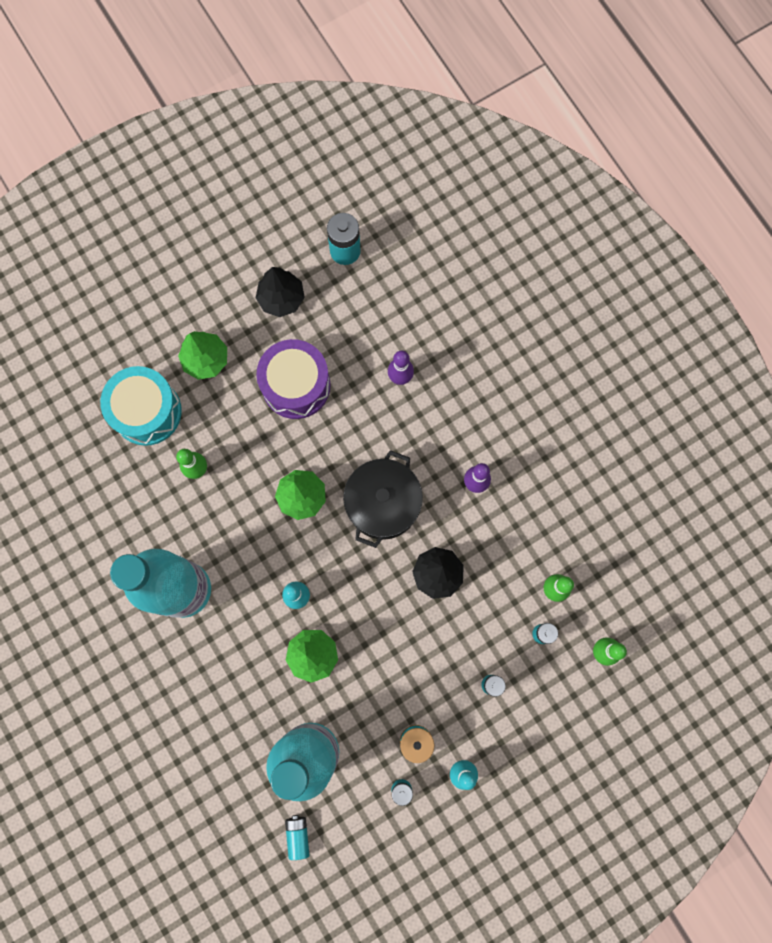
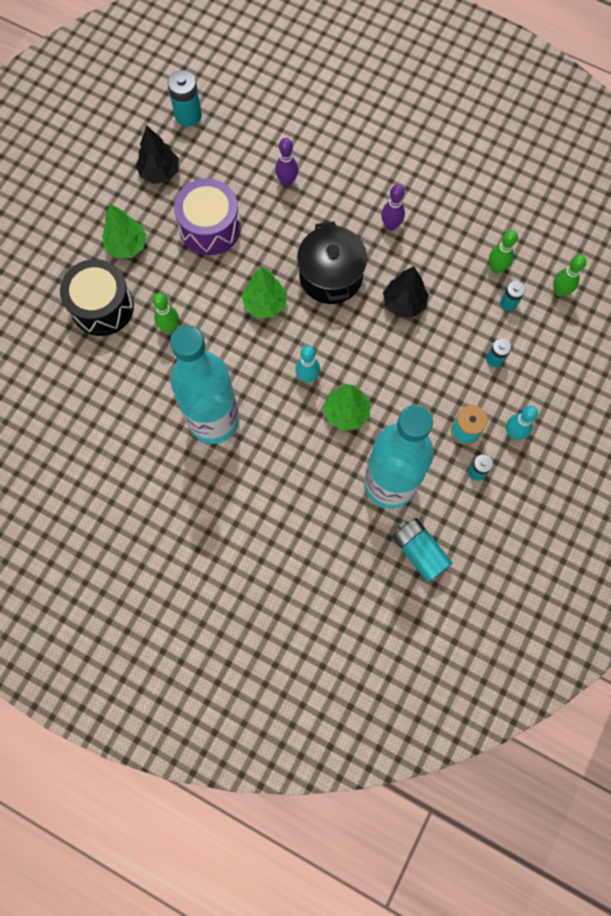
camera: 30 degrees left, 5 degrees down
(147, 411) = (102, 307): turquoise drum -> black drum
(298, 835) = (419, 552): turquoise battery -> turquoise battery, size x1.65

